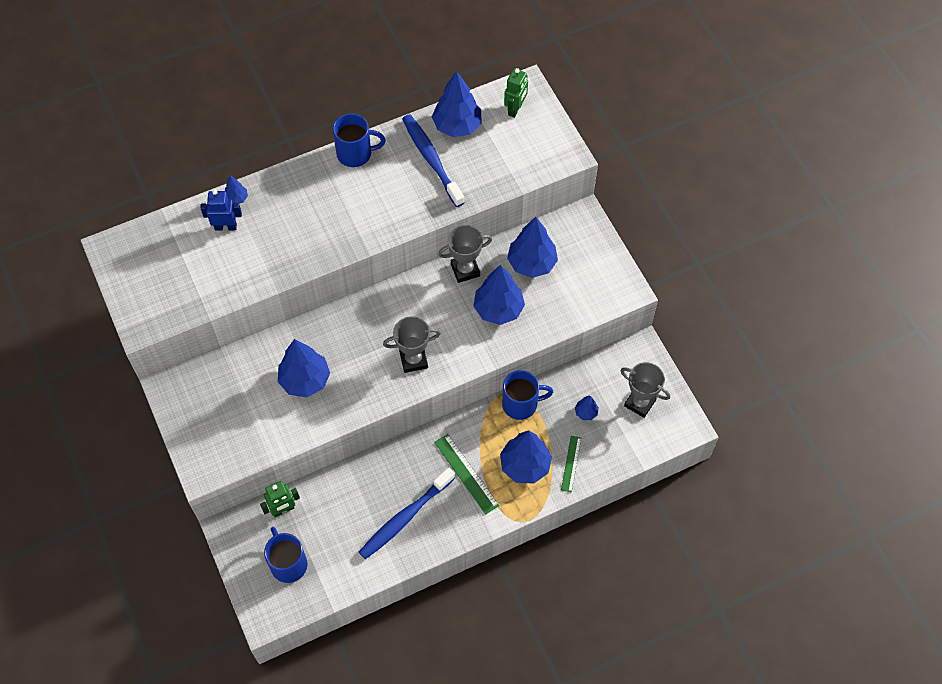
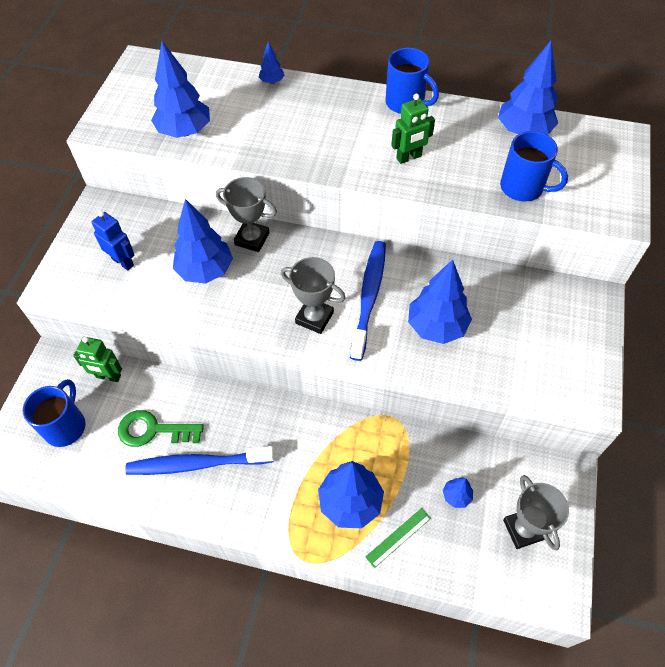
camera: 40 degrees right, 5 degrees down
(226, 227) = (242, 96): blue robot -> blue robot (123, 262)
(353, 519) = (153, 430): none -> green key
(431, 159) = (473, 144): blue toothbrush -> blue toothbrush (369, 297)
(465, 270) = (434, 272): grey trophy -> grey trophy (252, 239)
(466, 473) = (288, 466): green ruler -> none
(515, 109) = (596, 148): green robot -> green robot (409, 157)
(521, 404) = (397, 439): blue mug -> blue mug (523, 188)
(531, 263) = (506, 307): blue tree -> blue tree (184, 131)

